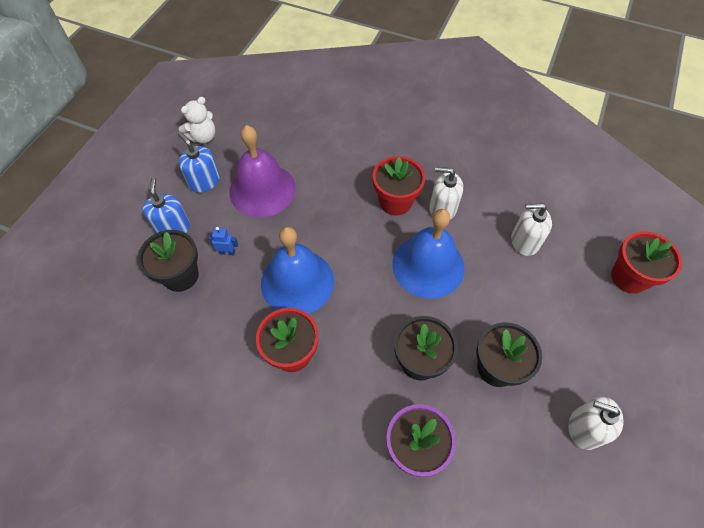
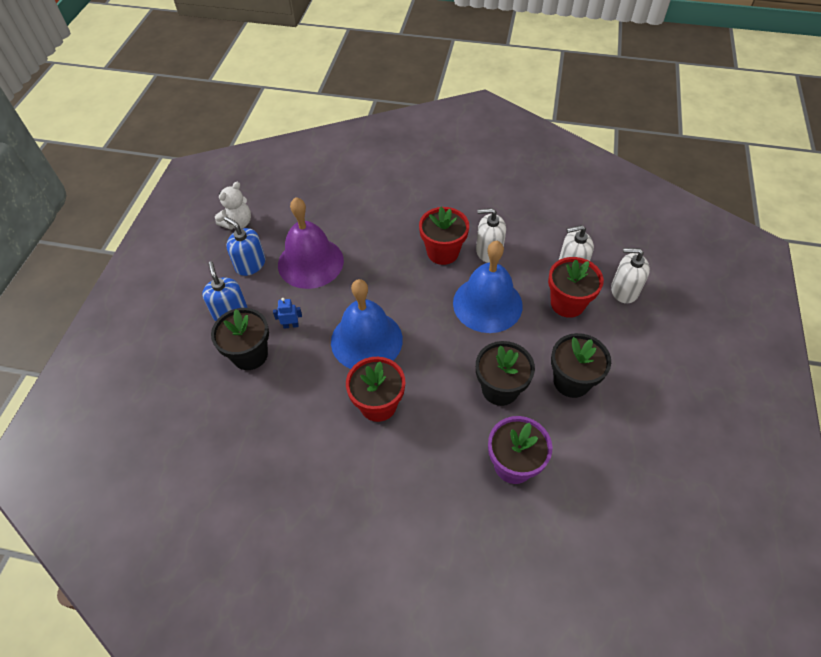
camera: 10 degrees left, 5 degrees down
(584, 428) = (661, 417): white soap dispenser -> white soap dispenser (624, 290)
(629, 277) = (672, 282): red flower pot -> red flower pot (567, 303)

